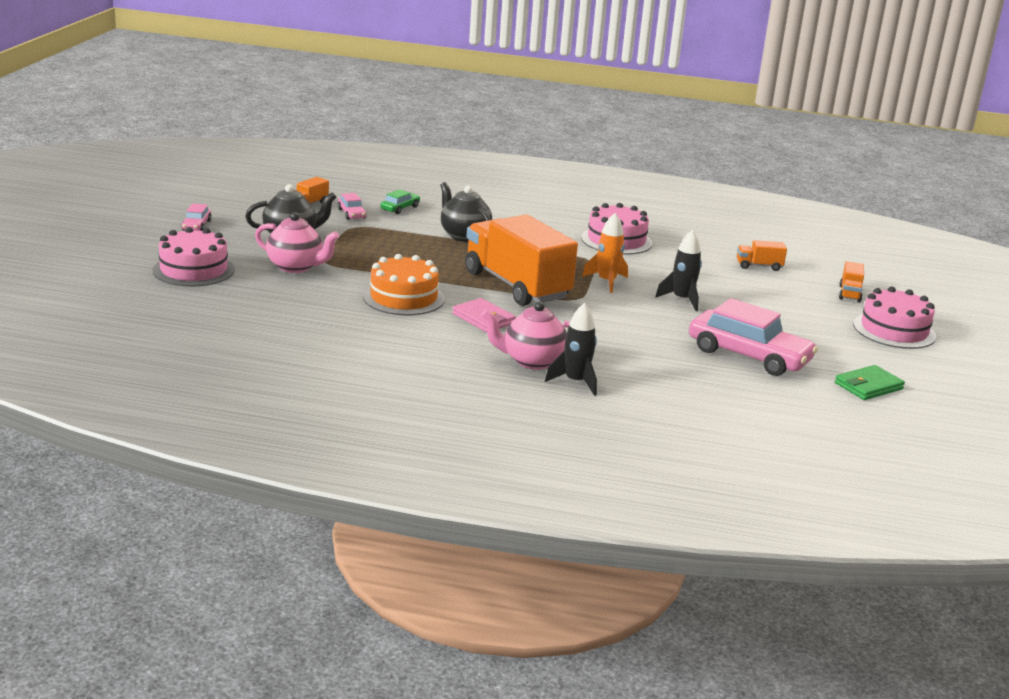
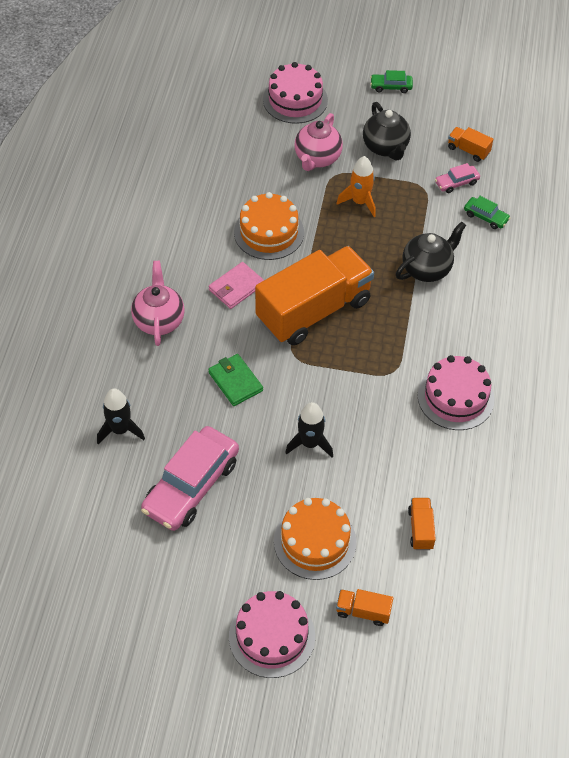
camera: 90 degrees right, 30 degrees up
(196, 225) = (391, 86): pink car -> green car
(575, 382) = (125, 349): black rocket -> black rocket (120, 430)
(606, 282) = (340, 382): orange rocket -> orange rocket (359, 202)
(789, 306) = (315, 541): none -> orange cake
(868, 386) = (139, 579): green wallet -> green wallet (235, 382)

